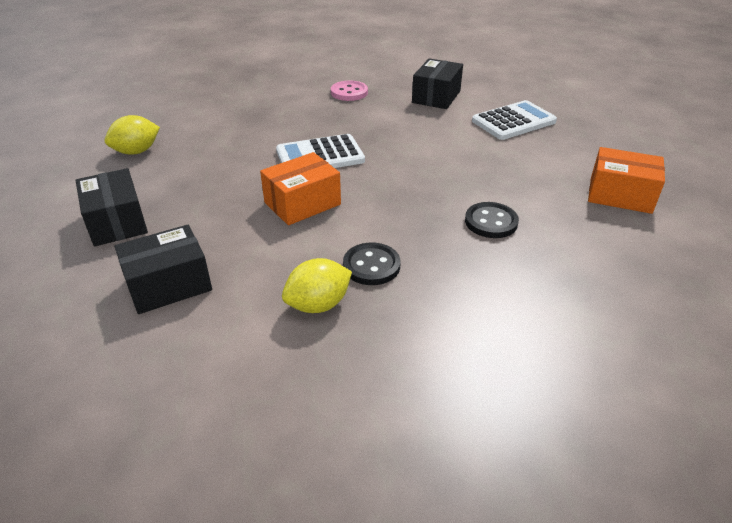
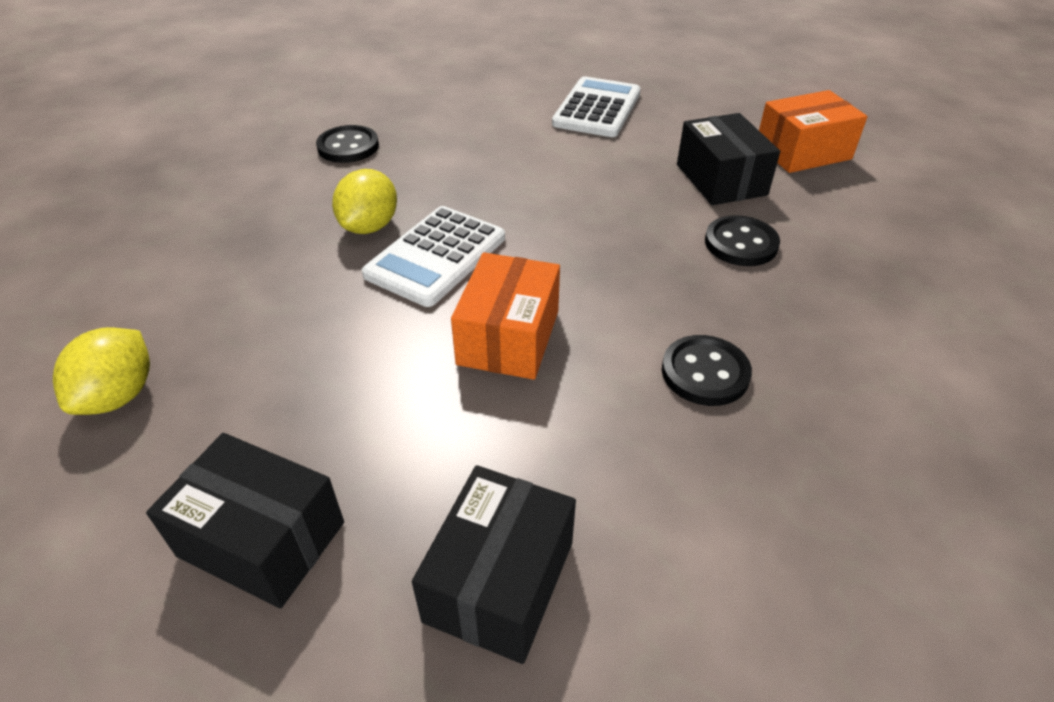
camera: 40 degrees left, 5 degrees up
(318, 305) = (723, 465): yellow lemon -> yellow lemon (370, 226)
(349, 92) = (348, 147): pink button -> black button
(436, 97) = (470, 110): black box -> black box (721, 179)

